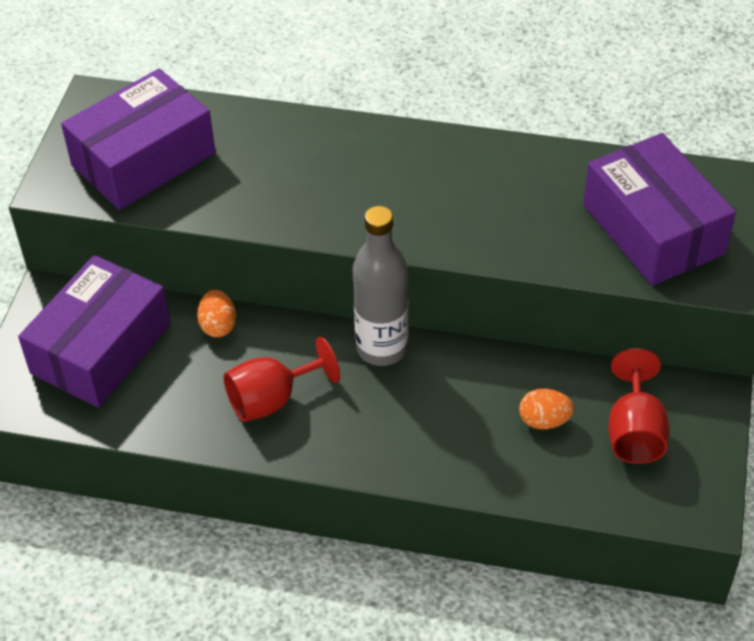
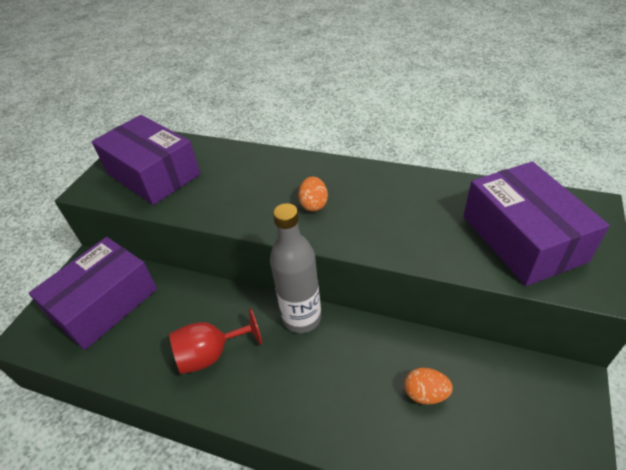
camera: 10 degrees right, 5 degrees down
(143, 159) = (153, 174): purple box -> purple box turned 75 degrees clockwise
(218, 325) = (189, 292): orange egg -> orange egg (314, 204)
(634, 432) = (505, 412): red goblet -> none

